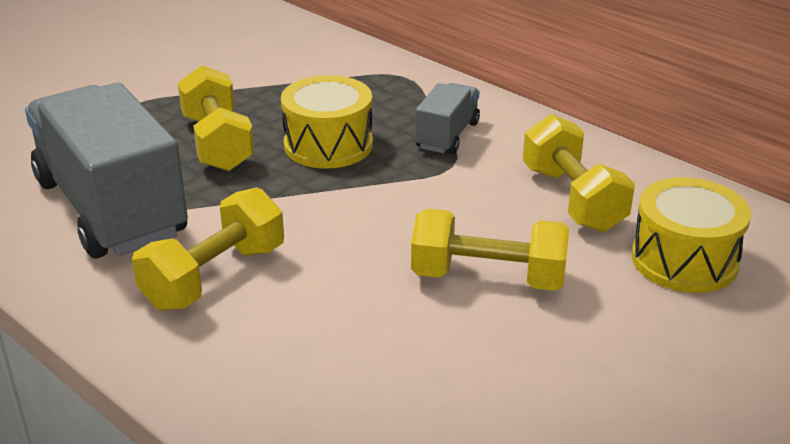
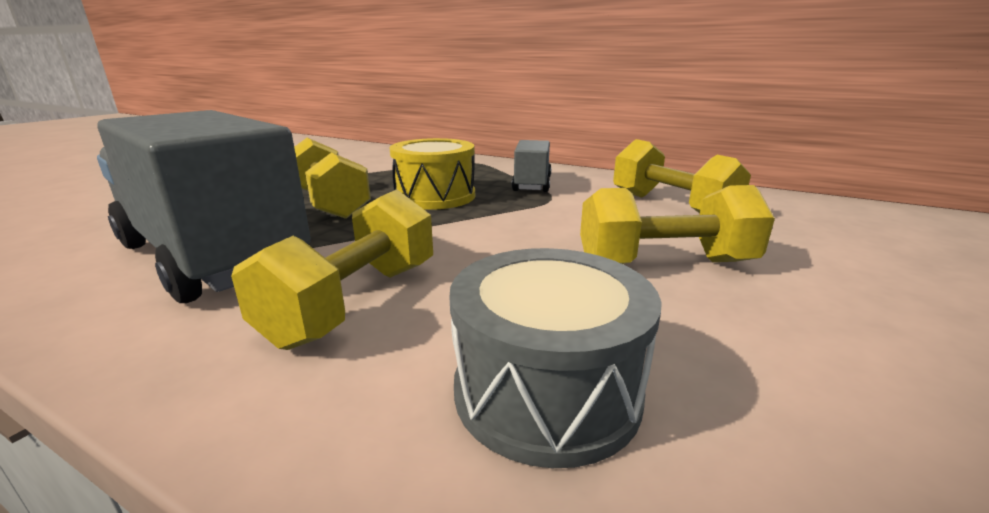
camera: 15 degrees left, 10 degrees down
(314, 368) = (546, 391): none -> grey drum
(684, 260) = (814, 231): yellow drum -> none

